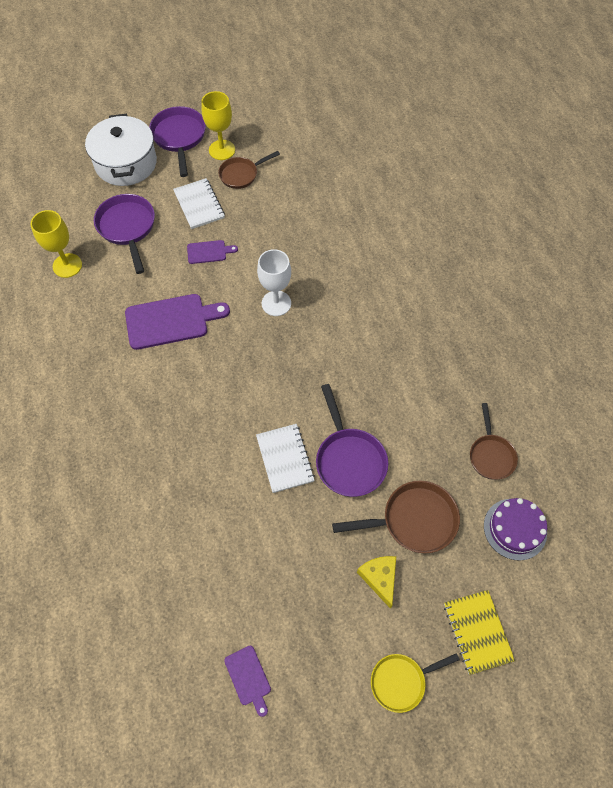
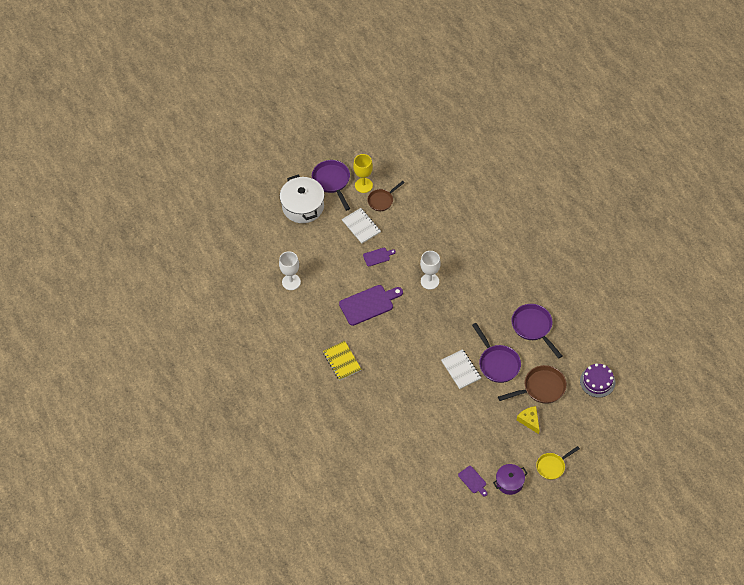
camera: 10 degrees left, 5 degrees down
(67, 265) = (291, 282): yellow goblet -> white goblet
(127, 228) = (320, 250): purple pan -> purple pan (533, 327)
(314, 697) = (509, 482): none -> purple pot
(477, 632) = (587, 436): yellow notebook -> yellow notebook (342, 361)
(491, 455) = (577, 345): brown pan -> none

